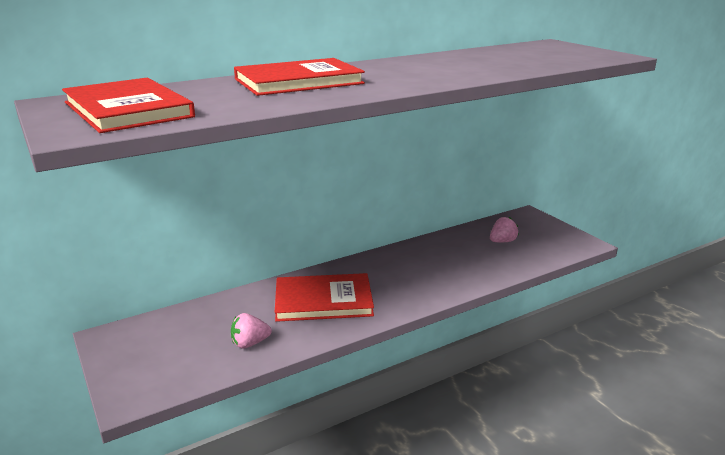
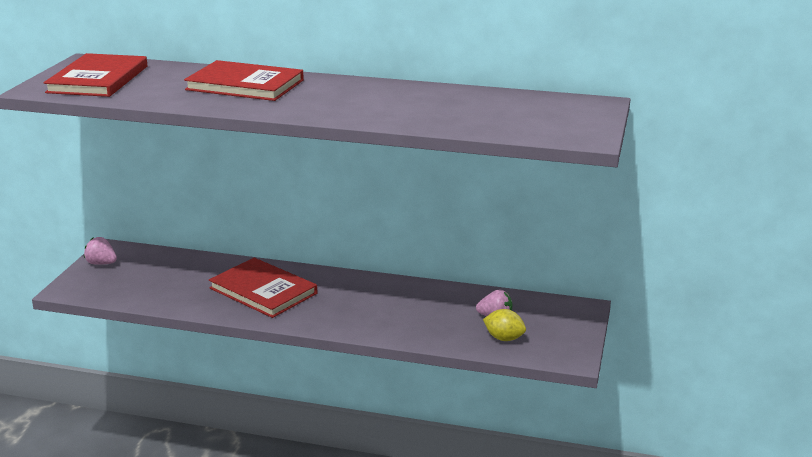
camera: 45 degrees right, 0 degrees up
(250, 343) = (171, 294): pink strawberry -> pink strawberry (101, 263)
(533, 251) = (504, 338): none -> yellow lemon

